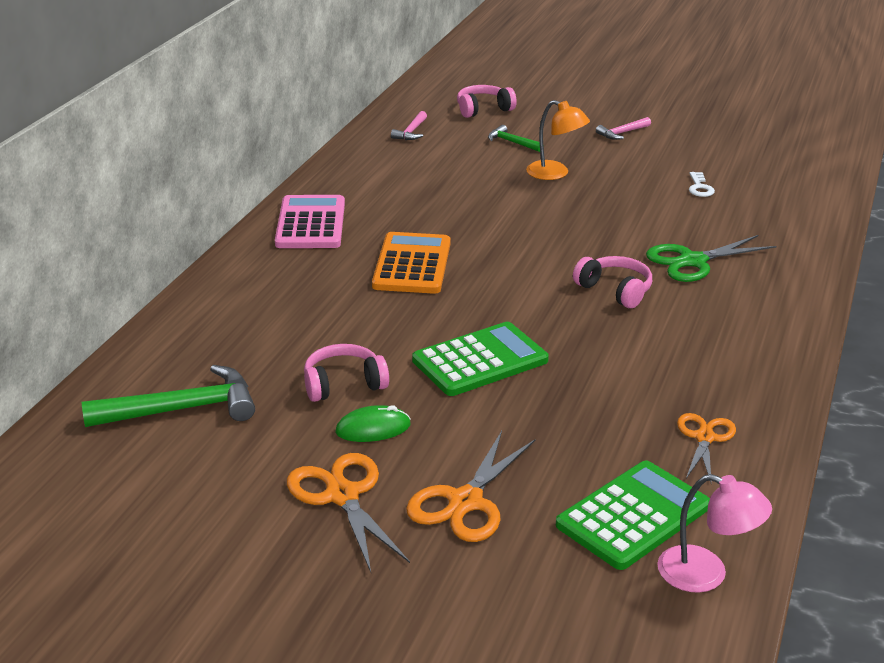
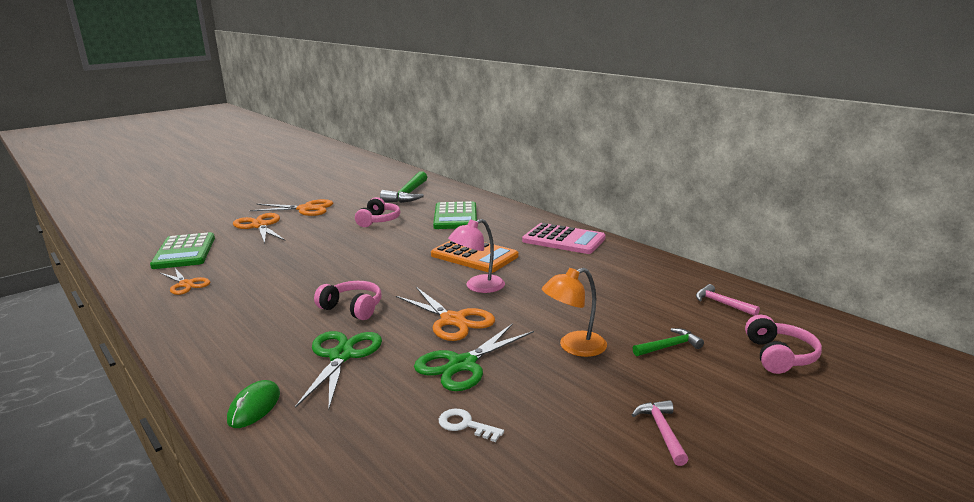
camera: 120 degrees right, 10 degrees down
(373, 428) = (336, 220): green mouse -> green mouse (254, 407)
(480, 360) = (347, 250): green calculator -> green calculator (455, 217)
(574, 232) = (453, 320): none -> orange scissors
(615, 290) = (352, 308): pink headphones -> pink headphones turned 135 degrees counterclockwise
(635, 208) = (462, 364): none -> green scissors
(706, 574) = (129, 255): pink lamp -> pink lamp (478, 287)

